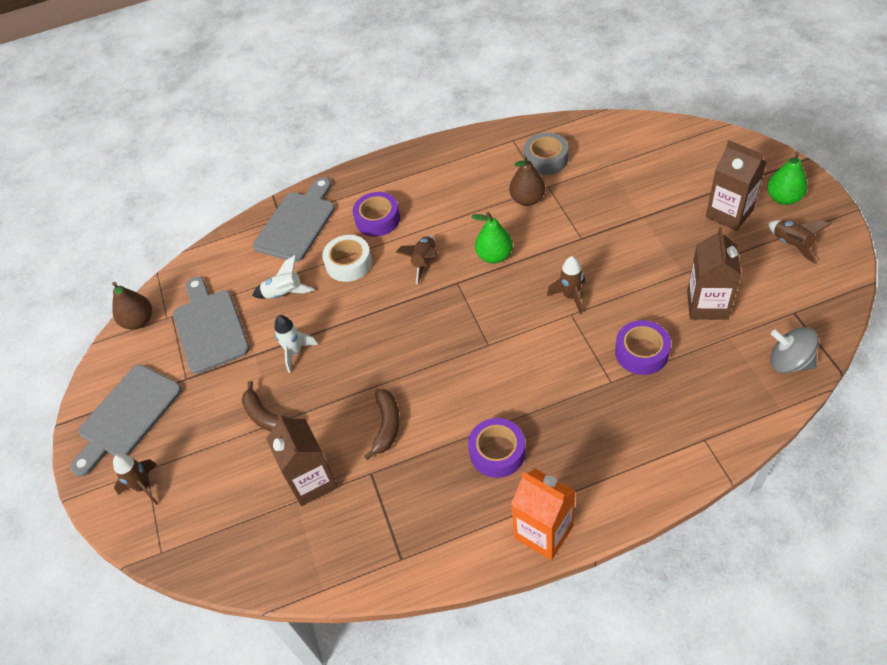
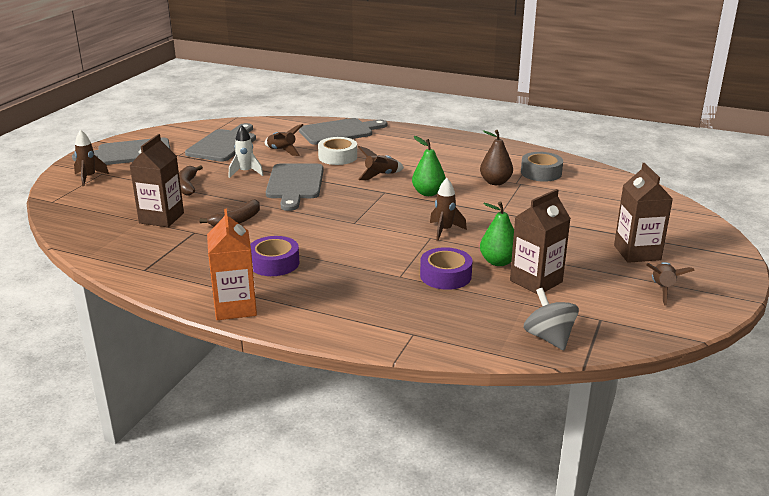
camera: 35 degrees right, 25 degrees down
(139, 321) = (197, 127): brown pear -> none
(284, 294) = (282, 151): white rocket -> brown rocket
(365, 333) = (295, 184): none -> grey cutting board
(377, 219) = (386, 149): purple tape -> none
(783, 198) = (700, 267): green pear -> green pear (498, 262)

